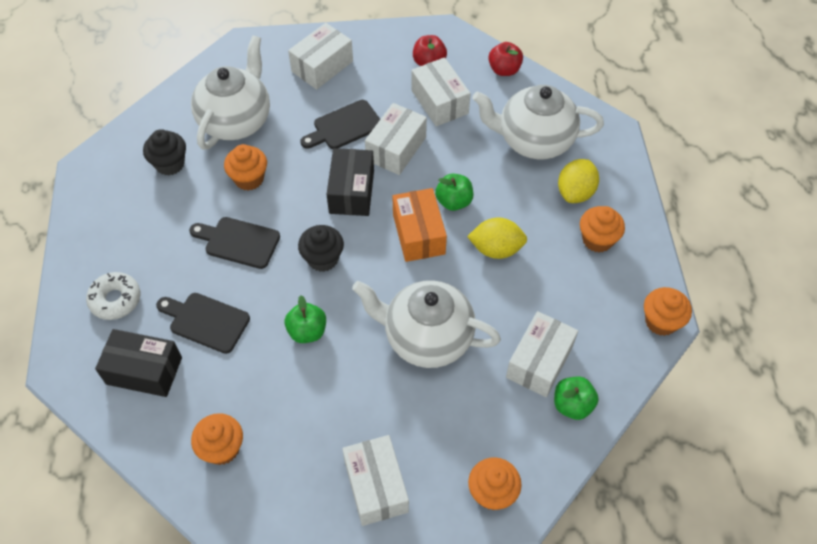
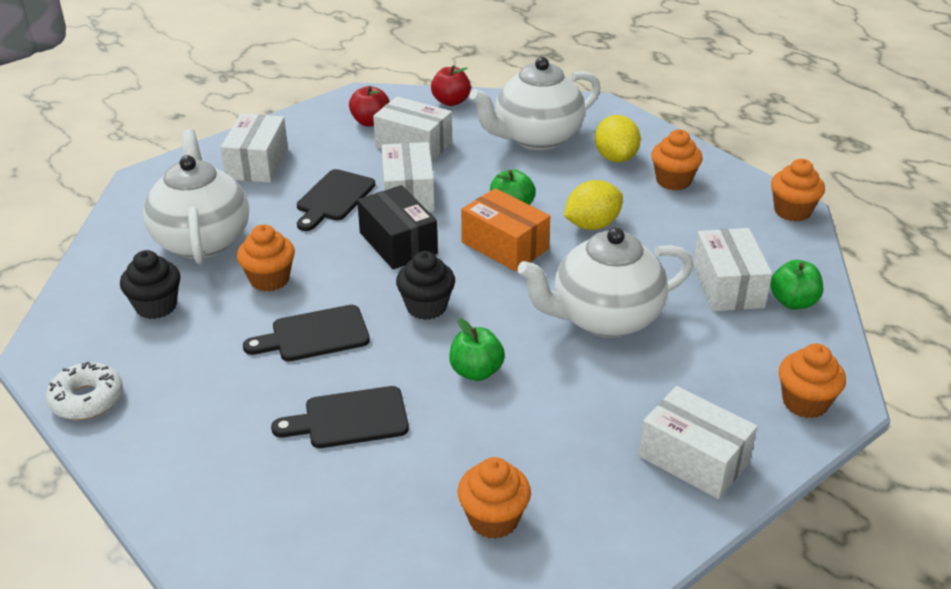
camera: 35 degrees left, 20 degrees down
(115, 300) = (212, 454): white donut -> white donut (87, 399)
(144, 370) = (320, 500): black box -> none

